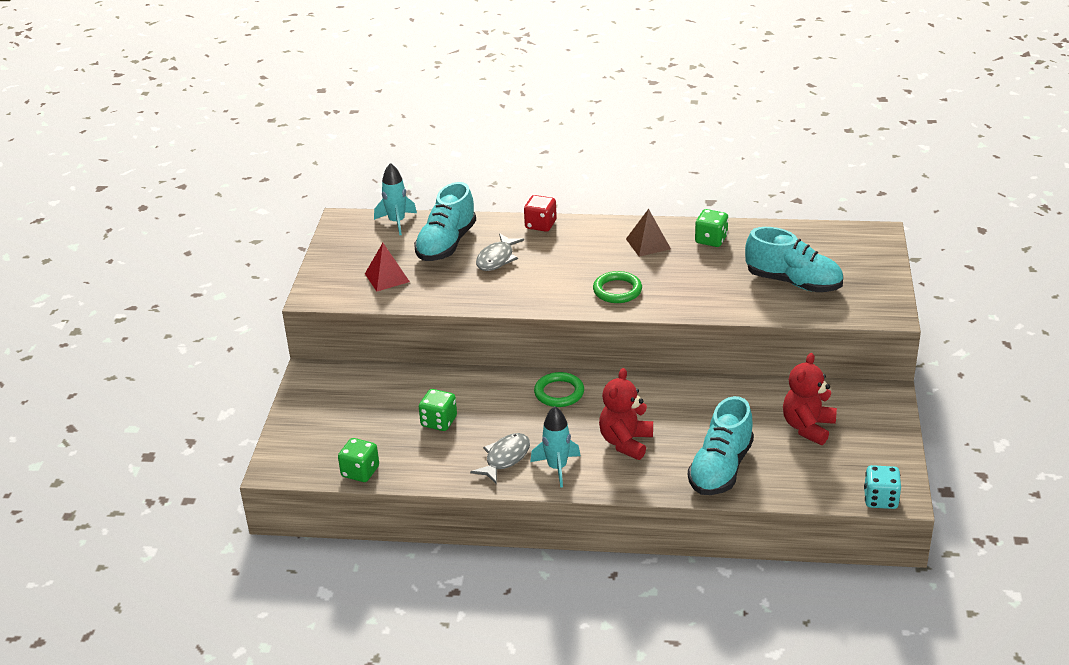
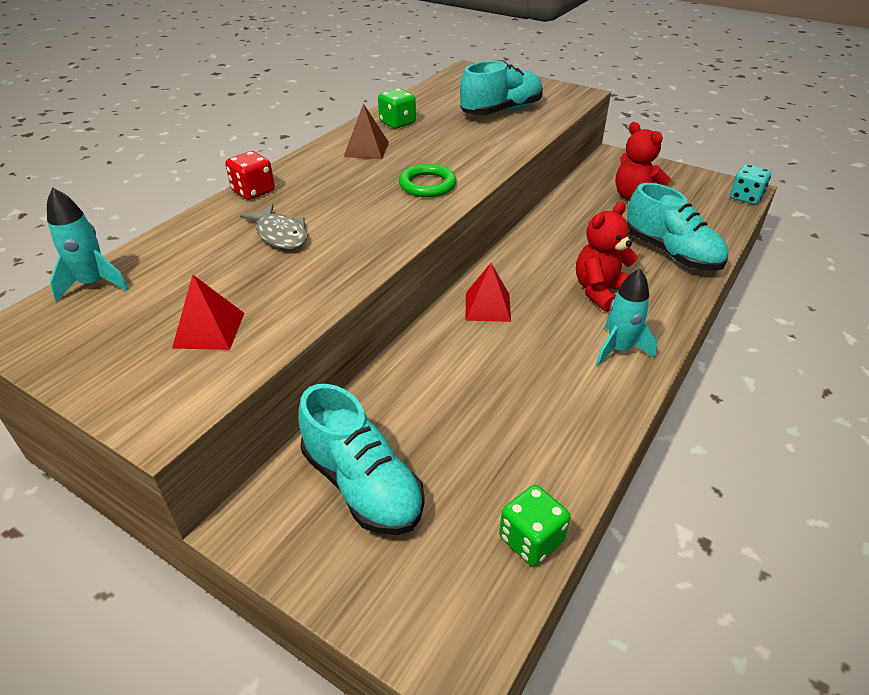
camera: 65 degrees left, 5 degrees up
(439, 421) = (471, 418): green dice -> none
(446, 244) = (201, 260): turquoise shoe -> turquoise shoe (362, 485)
(505, 458) = (580, 383): grey fish -> none
(559, 393) = (487, 307): green ring -> red pyramid
(626, 442) = (601, 291): red teddy bear -> red teddy bear turned 90 degrees clockwise

